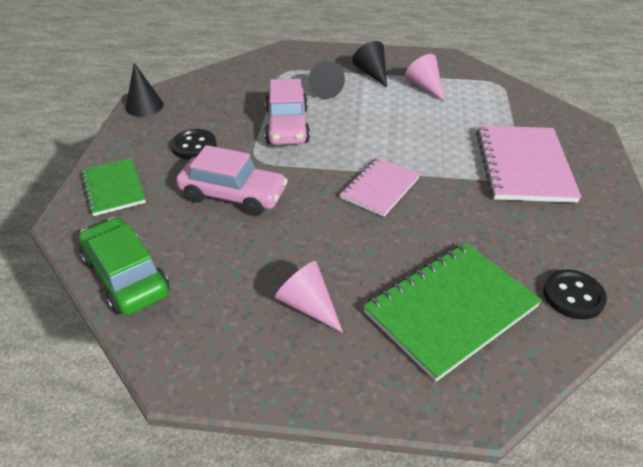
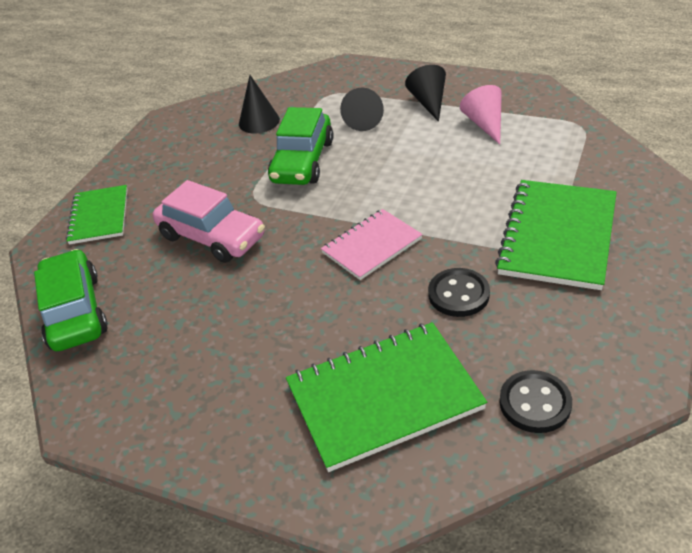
camera: 20 degrees right, 0 degrees up
(144, 106) = (164, 126): black cone -> black cone (259, 121)
(194, 146) = (195, 177): black button -> black button (458, 294)
(287, 126) = (302, 161): pink car -> green car
(308, 305) = (235, 368): pink cone -> none
(523, 165) = (558, 236): pink notebook -> green notebook

